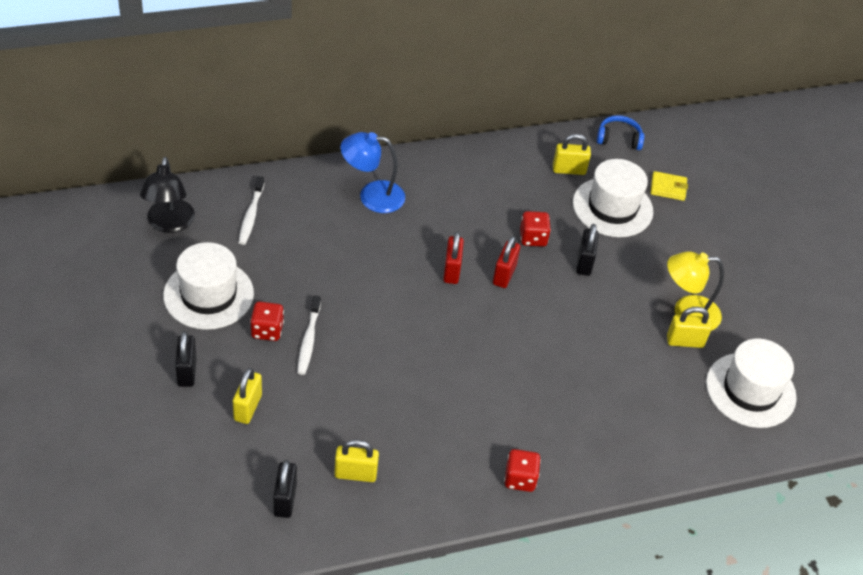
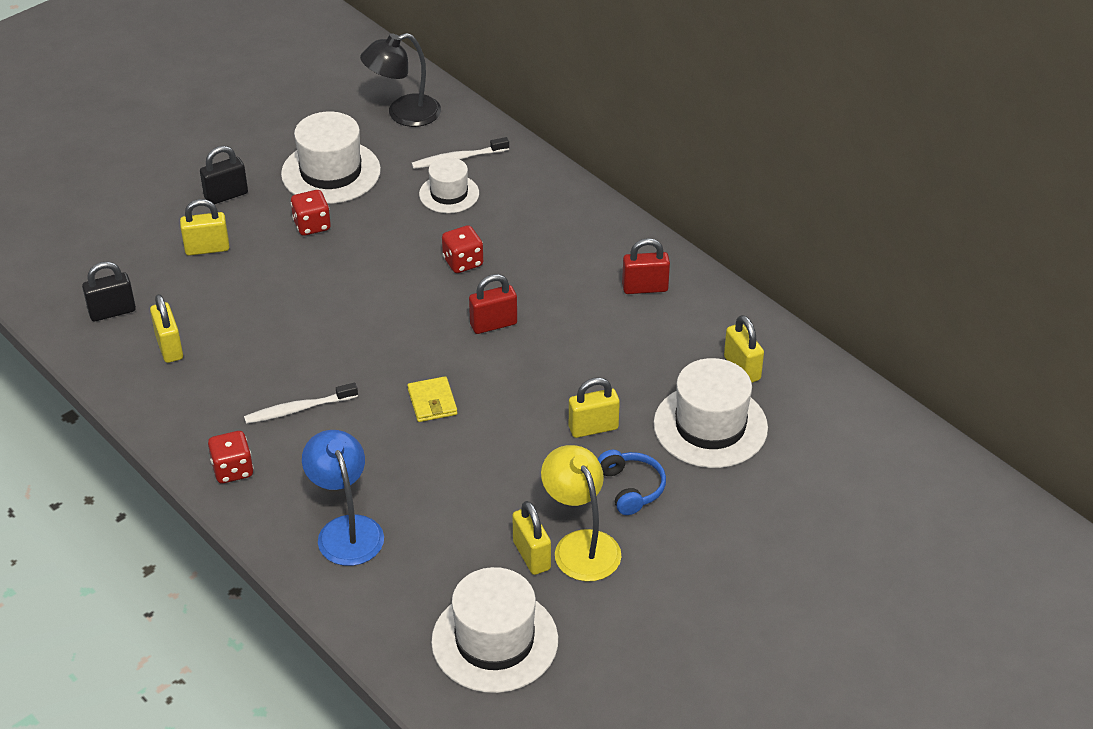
camera: 70 degrees right, 5 degrees down
(289, 237) = (449, 194): none -> white hat
(308, 340) = (319, 257): white toothbrush -> white toothbrush (298, 409)
(372, 196) = (557, 229): blue lamp -> blue lamp (346, 529)
(504, 275) = (520, 367): red padlock -> red padlock (645, 288)
(533, 238) = (598, 372): red dice -> red dice (463, 262)
(584, 263) = (593, 428): black padlock -> yellow padlock
(619, 139) = (843, 396): blue headphones -> blue headphones (631, 488)
(668, 188) = (793, 468): yellow wallet -> yellow wallet (432, 402)

